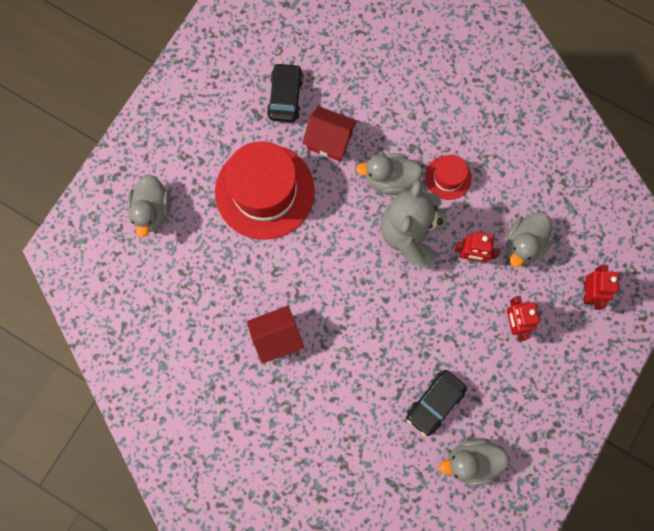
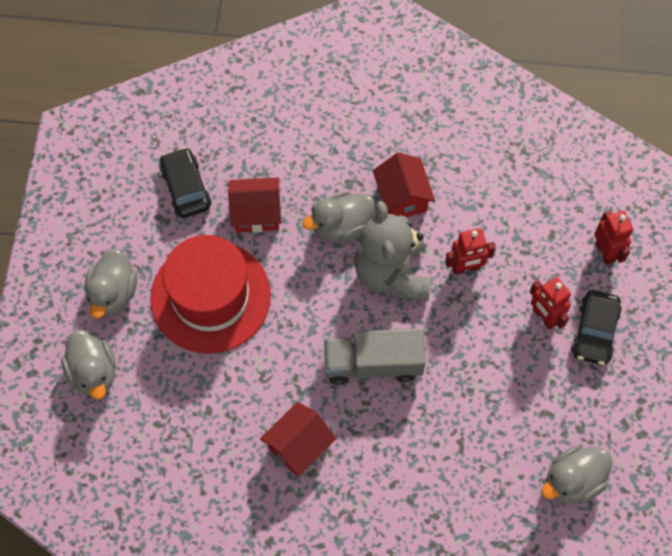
camera: 25 degrees left, 10 degrees down
(362, 299) = (373, 364): none -> grey truck
(434, 403) = (504, 437): black car -> black car (594, 331)
(448, 177) = (402, 198): red hat -> red house
(523, 244) = (514, 232): grey duck -> grey duck (113, 293)

